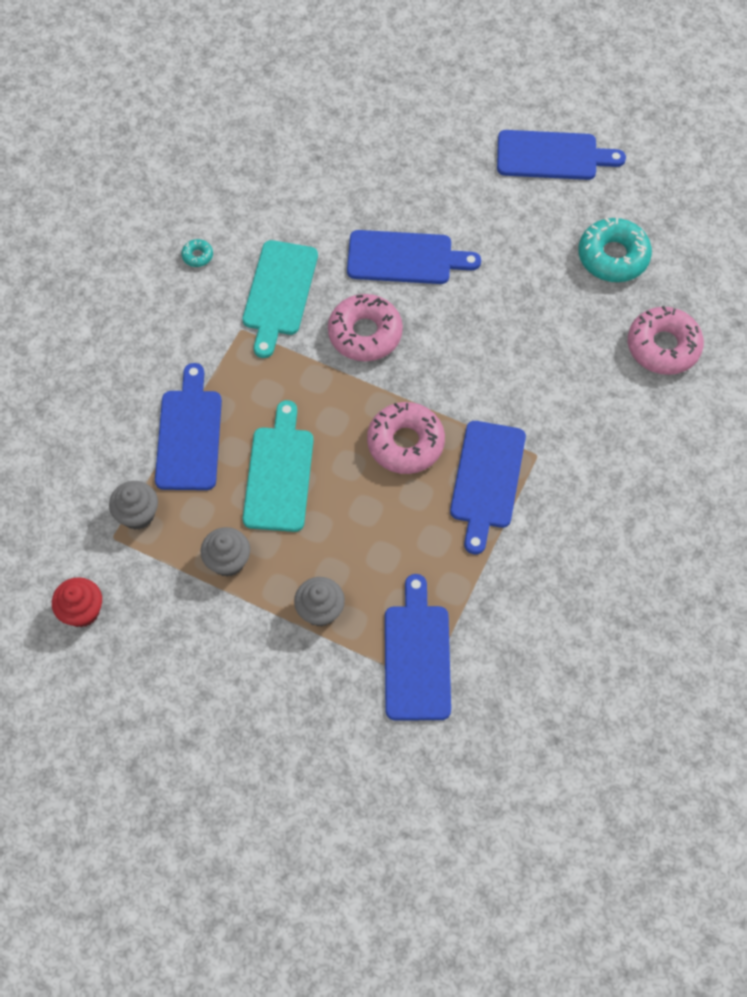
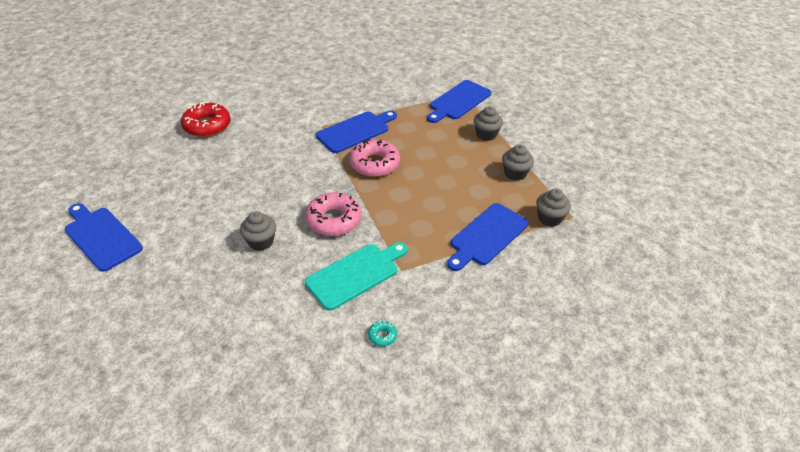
camera: 140 degrees left, 20 degrees down
(82, 611) = (612, 197): red cupcake -> none
(279, 473) = (453, 190): turquoise cutting board -> none
(405, 258) = (261, 242): blue cutting board -> grey cupcake
(613, 256) = (163, 170): turquoise donut -> none
(663, 346) = (207, 126): pink donut -> red donut

